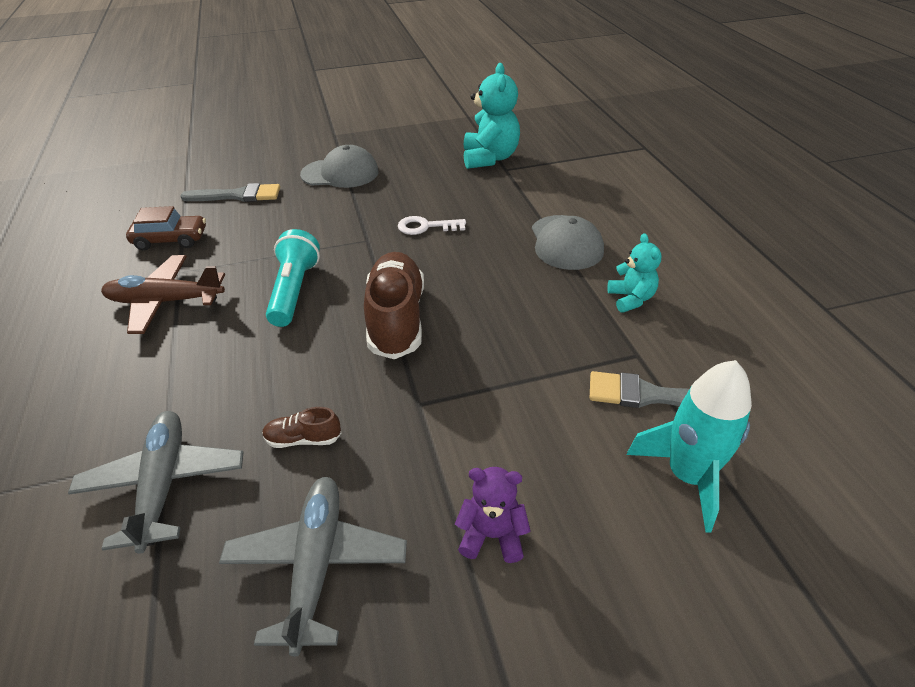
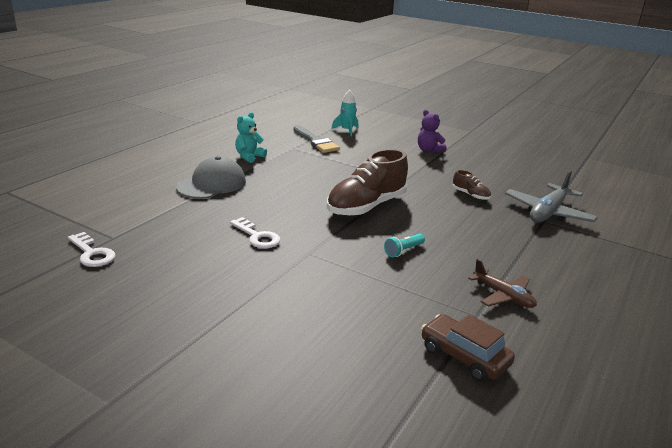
camera: 135 degrees left, 15 degrees down
(165, 302) = (503, 296): brown plane -> brown plane, size x0.63
(238, 195) = (348, 373): grey brush -> none
(294, 291) = (403, 251): turquoise flashlight -> turquoise flashlight, size x0.51
(316, 564) = (496, 171): grey plane -> none
(340, 173) = (217, 328): grey cap -> none
(489, 158) = (92, 253): turquoise teddy bear -> white key
(687, 476) = (347, 130): turquoise rocket -> turquoise rocket, size x0.60

